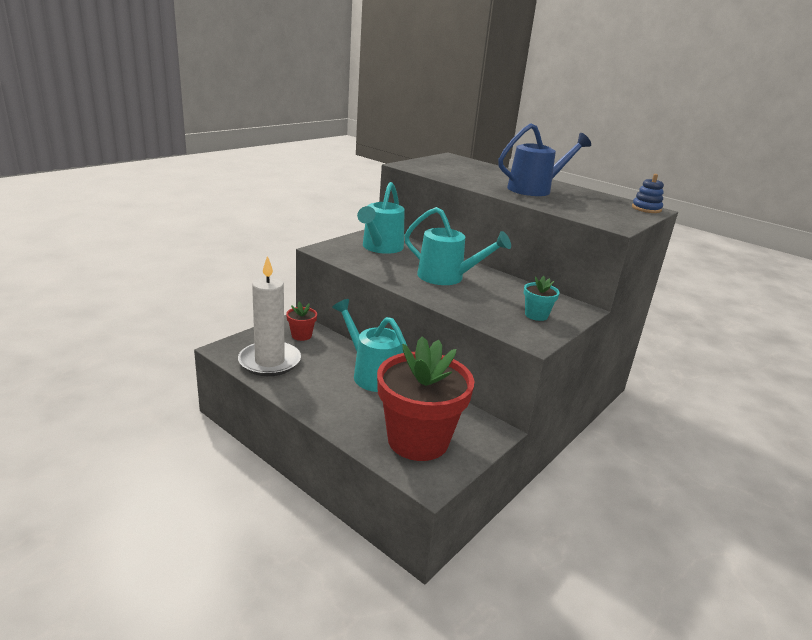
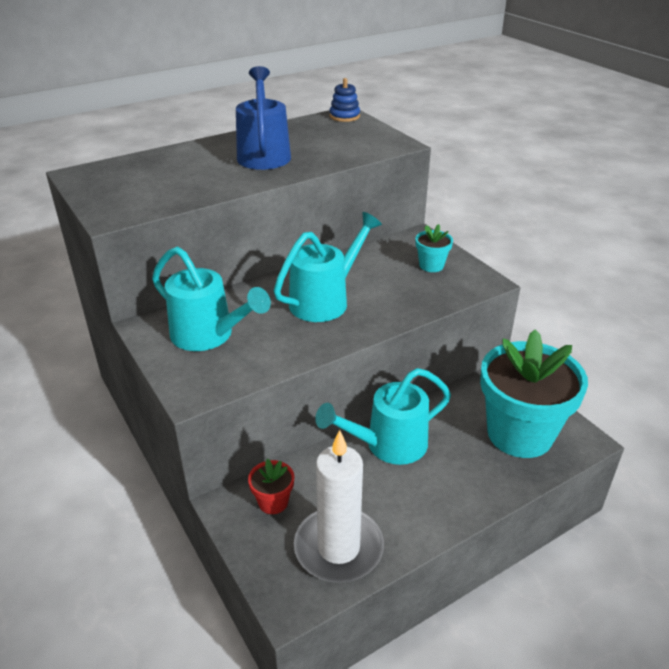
camera: 70 degrees left, 10 degrees up
(418, 440) = (519, 434): red flower pot -> turquoise flower pot

